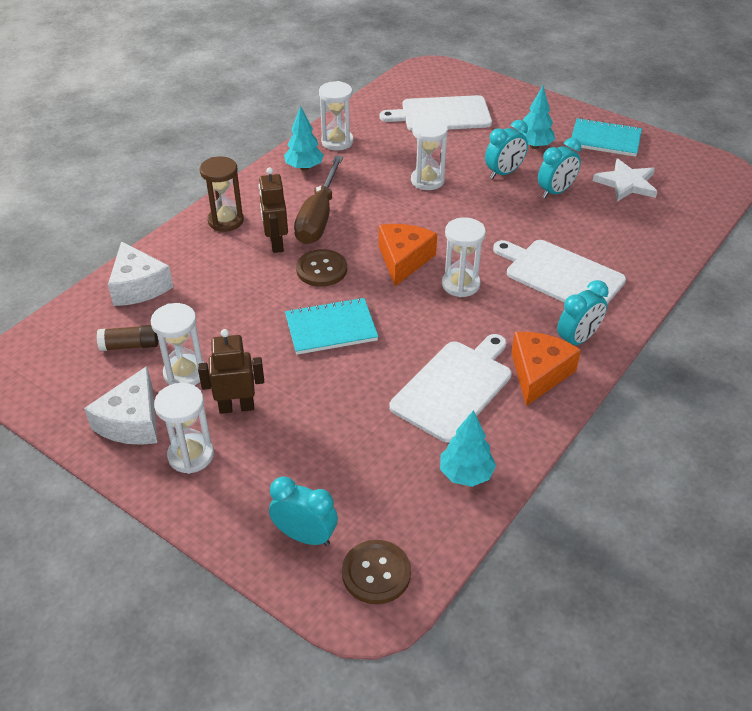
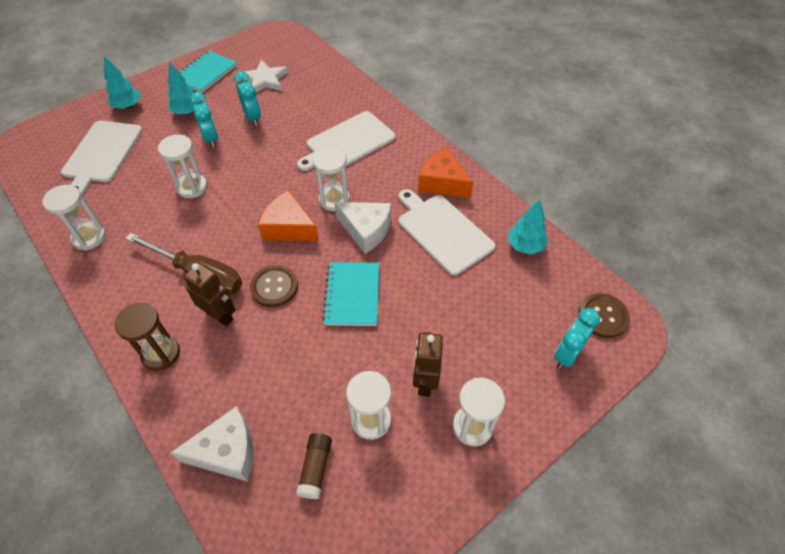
camera: 75 degrees left, 10 degrees up
(132, 421) = (421, 475): white cheese -> white cheese (366, 230)
(276, 243) = (220, 316): brown robot -> brown robot turned 150 degrees counterclockwise
(304, 167) = (114, 271): turquoise tree -> turquoise tree (128, 106)
(577, 340) = (416, 154): turquoise clock -> none

